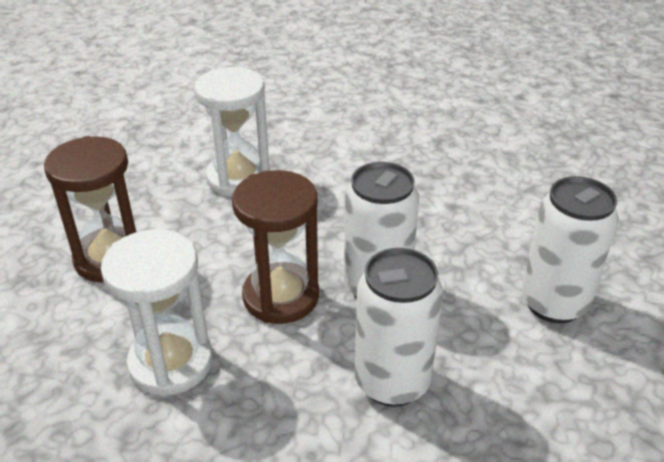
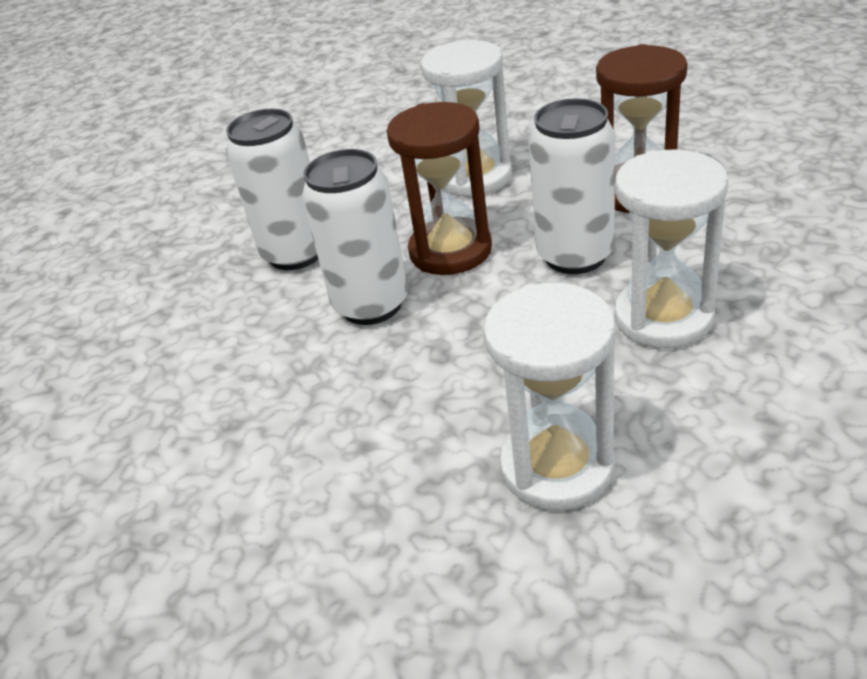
camera: 150 degrees right, 0 degrees up
(373, 152) = (557, 467): none -> white hourglass
(553, 303) = (177, 390): white can -> white can (575, 256)

